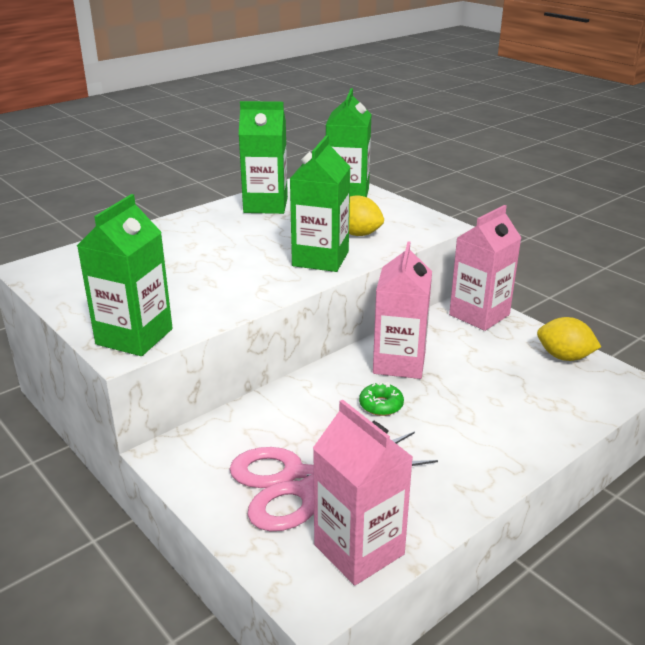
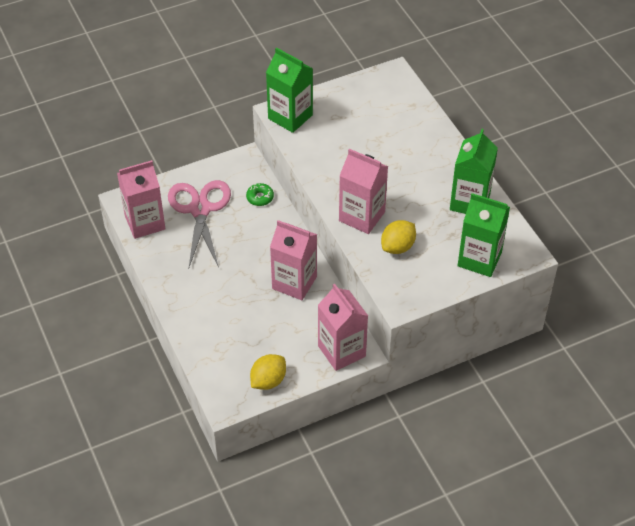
camera: 105 degrees right, 20 degrees up
(320, 259) = (362, 216): green carton -> pink carton
(381, 405) = (252, 260): green donut -> green donut (260, 197)

